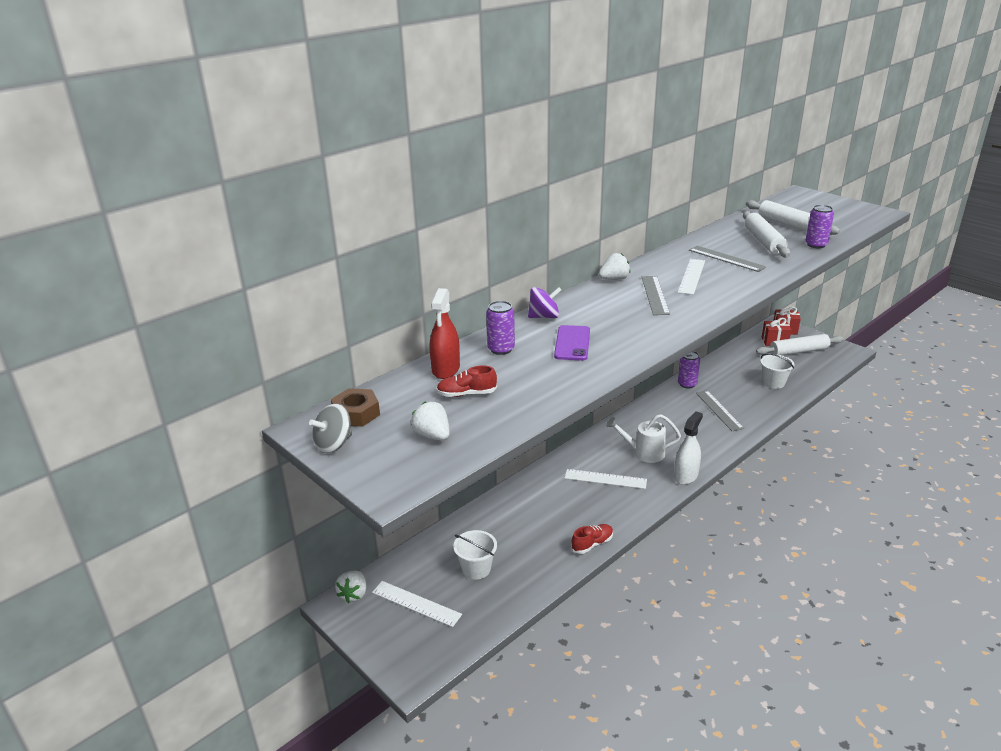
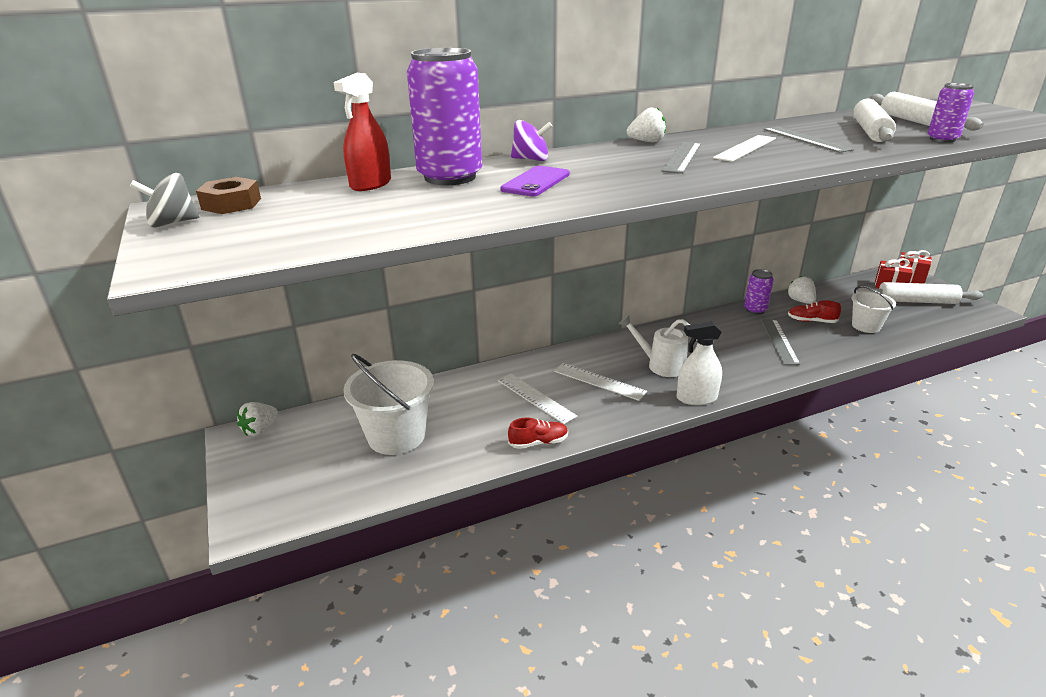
camera: 20 degrees right, 0 degrees up
(416, 603) = (310, 454): white ruler -> white ruler (535, 398)
(432, 436) = (278, 231): white strawberry -> white strawberry (800, 301)
(466, 394) = (364, 205): red shoe -> red shoe (811, 321)
(476, 569) = (396, 436): white bucket -> white bucket, size x1.71
(501, 349) = (450, 177): purple can -> purple can, size x1.97
(686, 476) = (696, 398): white spray bottle -> white spray bottle turned 150 degrees counterclockwise

